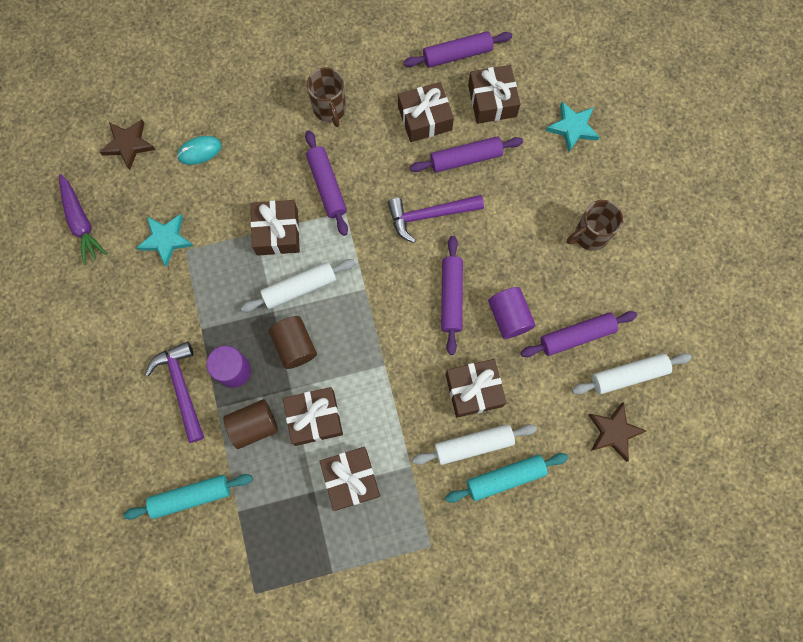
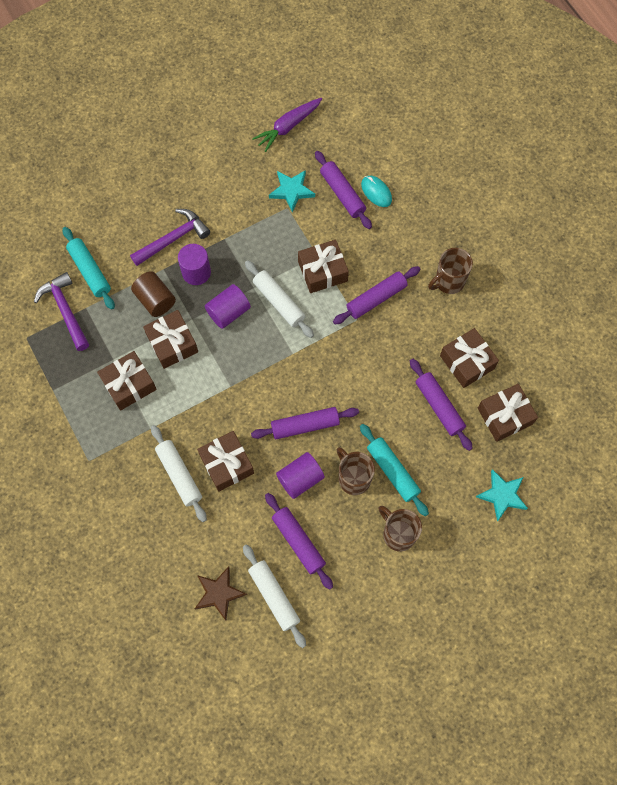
camera: 75 degrees right, 5 degrees down
(128, 144) = (365, 139): brown star -> none
(295, 346) = (228, 312): brown cylinder -> purple cylinder
(429, 215) = (375, 389): purple hammer -> purple hammer (65, 310)
(457, 55) = (541, 374): purple rolling pin -> purple rolling pin (342, 194)
(505, 478) = (157, 508): turquoise rolling pin -> turquoise rolling pin (392, 471)
(521, 263) = (353, 478): none -> brown mug

